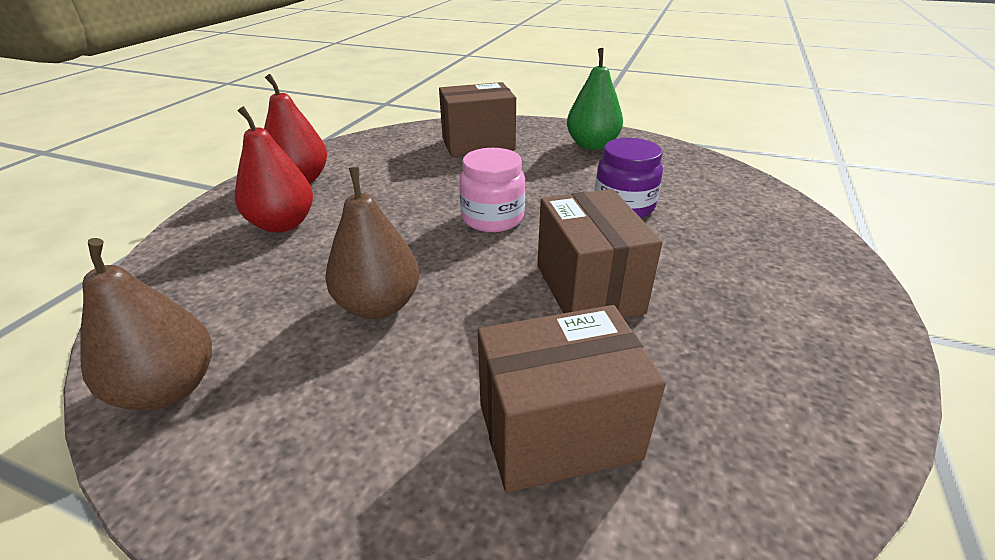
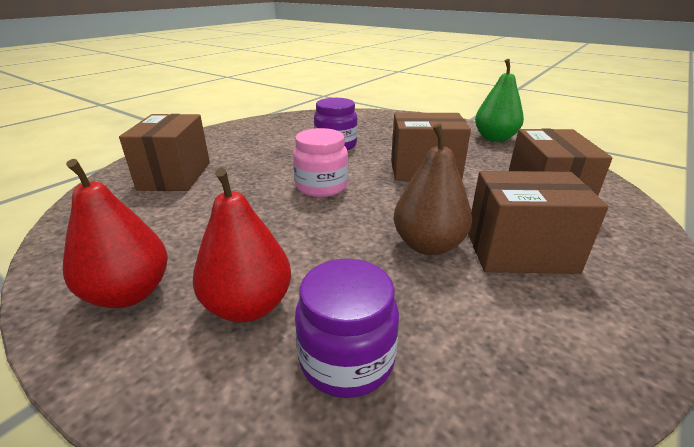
camera: 75 degrees left, 5 degrees down
(169, 388) = (543, 373): brown pear -> none
(216, 276) = (347, 359): none -> purple jar
(374, 385) = (520, 251): none -> brown box
(592, 145) = (236, 137): green pear -> green pear (494, 138)

